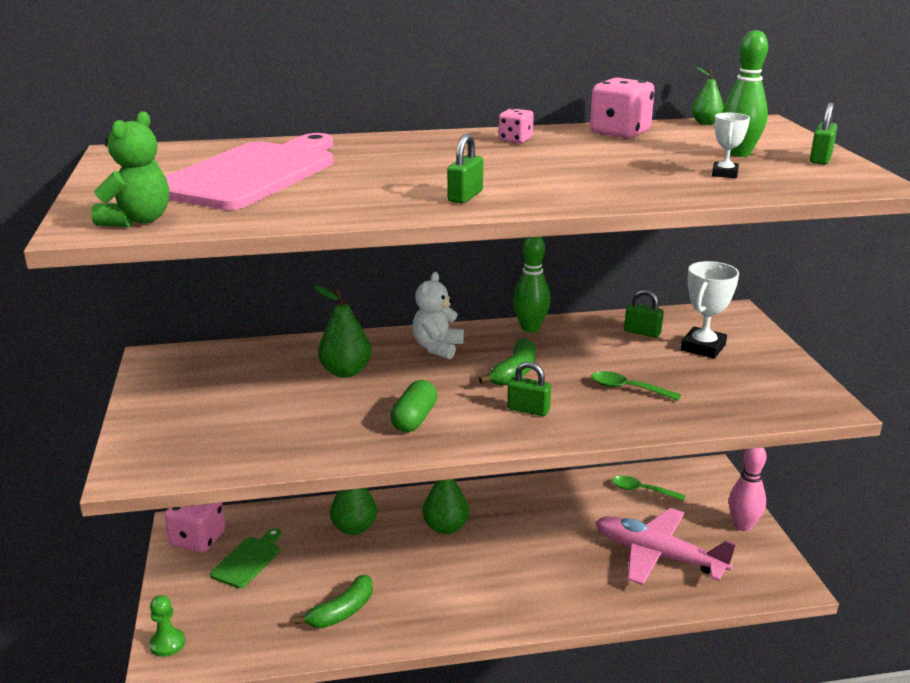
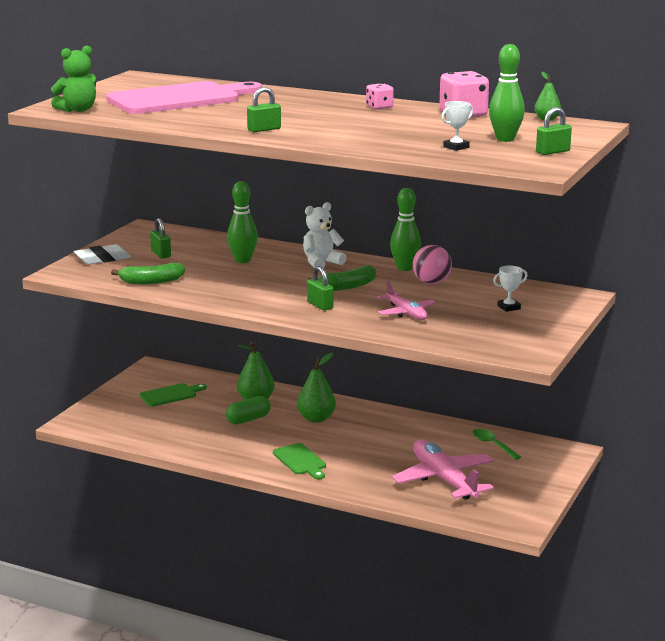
camera: 35 degrees right, 5 degrees down
(160, 426) = (102, 259): none -> white eraser
(167, 644) = (81, 416): green pawn -> none
(198, 539) = (154, 376): pink dice -> none
(342, 612) = (194, 436): green banana -> green banana (151, 281)
(345, 372) = (243, 260): green pear -> green bowling pin
(414, 419) = (243, 291): green capsule -> green capsule (248, 419)
(498, 595) = (300, 461): none -> green cutting board
(585, 339) = (431, 283): none -> pink ball
(628, 388) = (406, 313): green spoon -> pink plane
(642, 332) = (482, 289): green padlock -> green padlock (161, 254)
(703, 347) = (509, 307): white trophy -> white trophy, size x0.57
(743, 526) = (539, 487): pink bowling pin -> none

